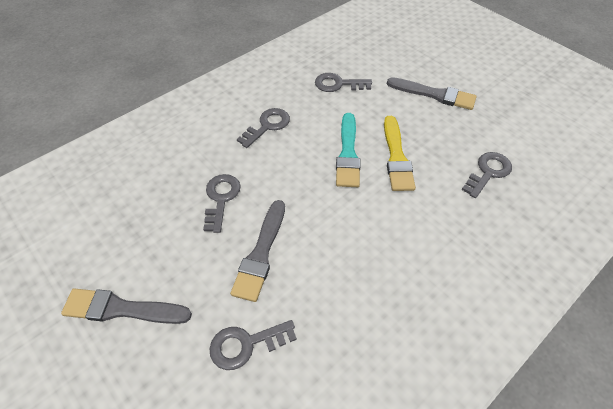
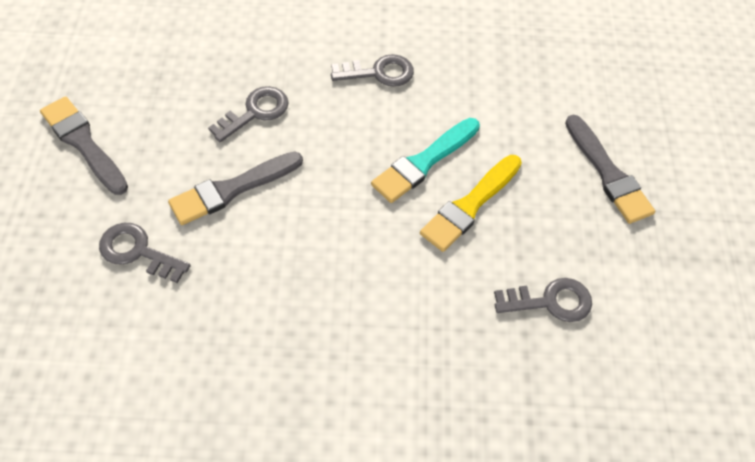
camera: 40 degrees right, 5 degrees up
(338, 84) = (509, 81): grey key -> none

